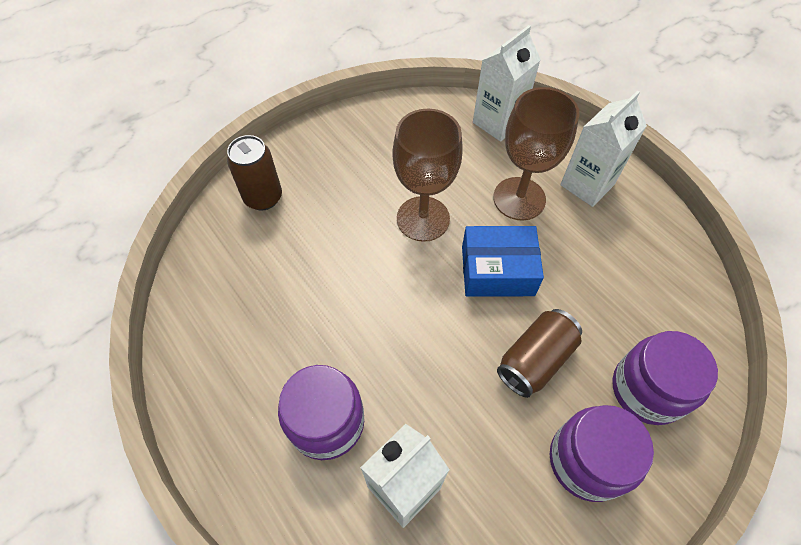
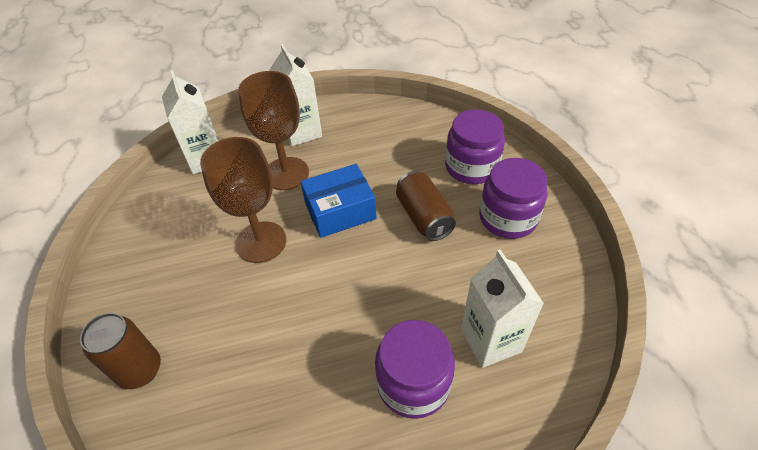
camera: 65 degrees left, 10 degrees down
(497, 271) = (340, 211): blue box -> blue box turned 45 degrees clockwise

